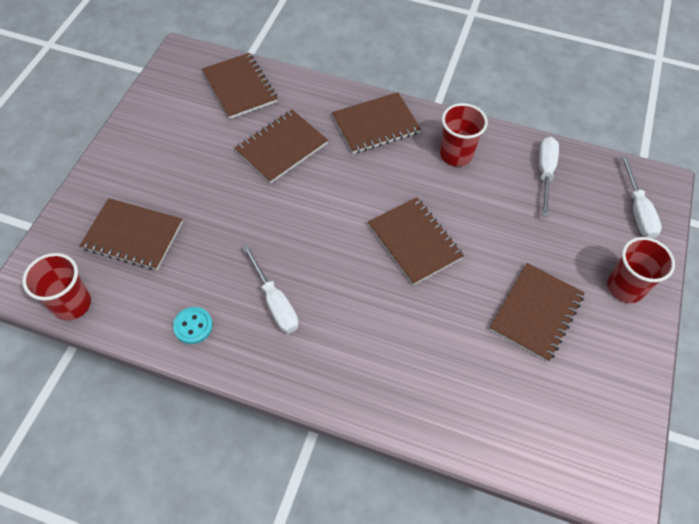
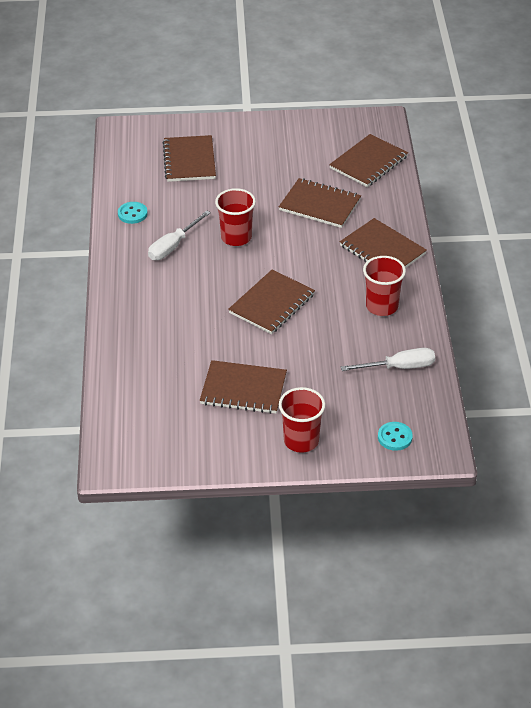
camera: 70 degrees right, 15 degrees down
(72, 304) = (119, 155): red cup -> red cup (236, 237)
(637, 210) = (395, 437): white screwdriver -> turquoise button

